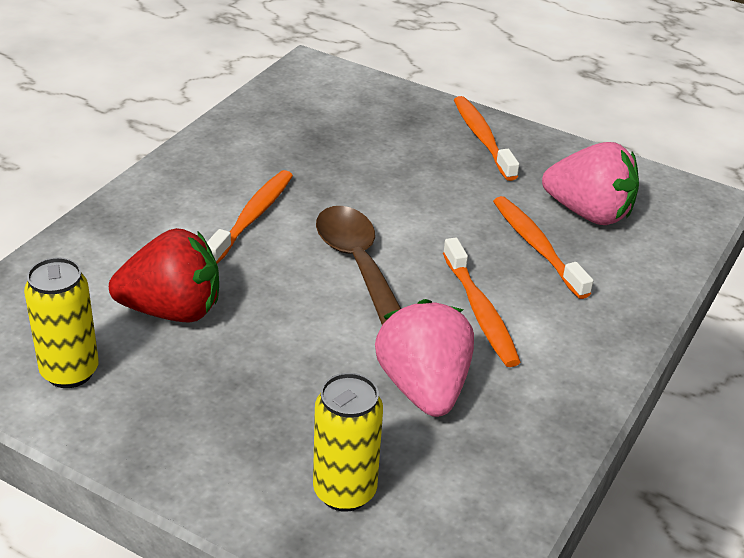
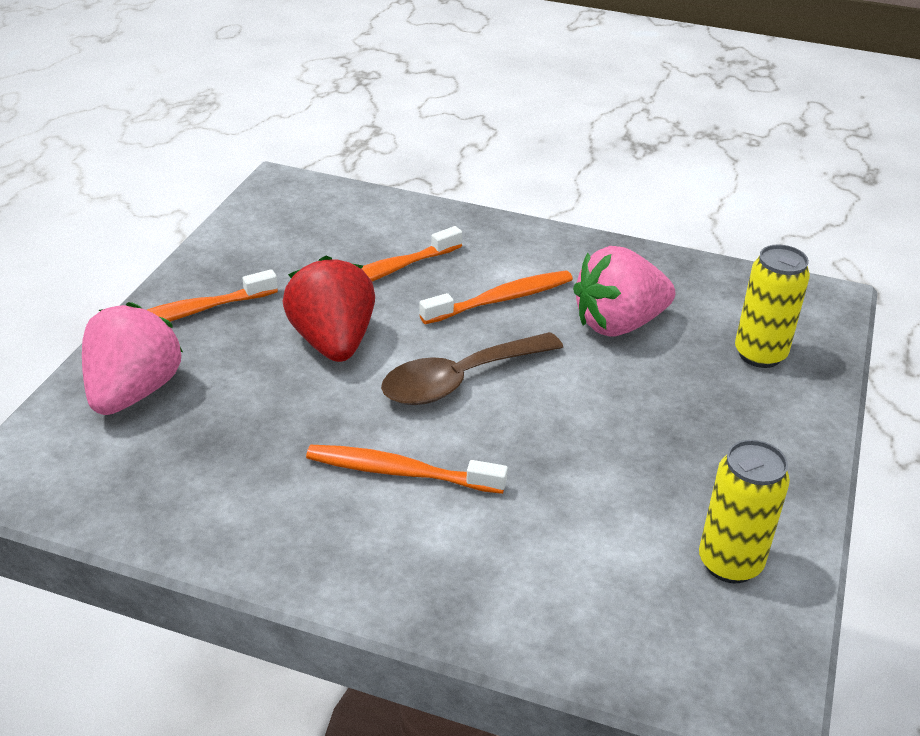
camera: 100 degrees left, 0 degrees up
(172, 310) = (595, 504): red strawberry -> red strawberry (333, 342)
(589, 213) = (322, 244): pink strawberry -> pink strawberry (133, 392)

